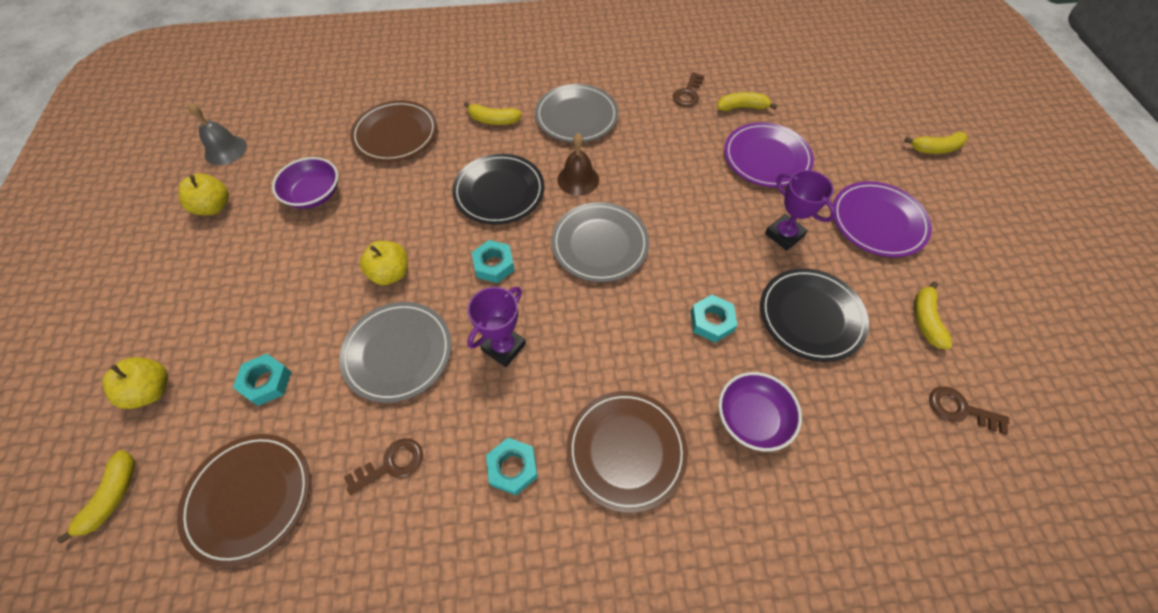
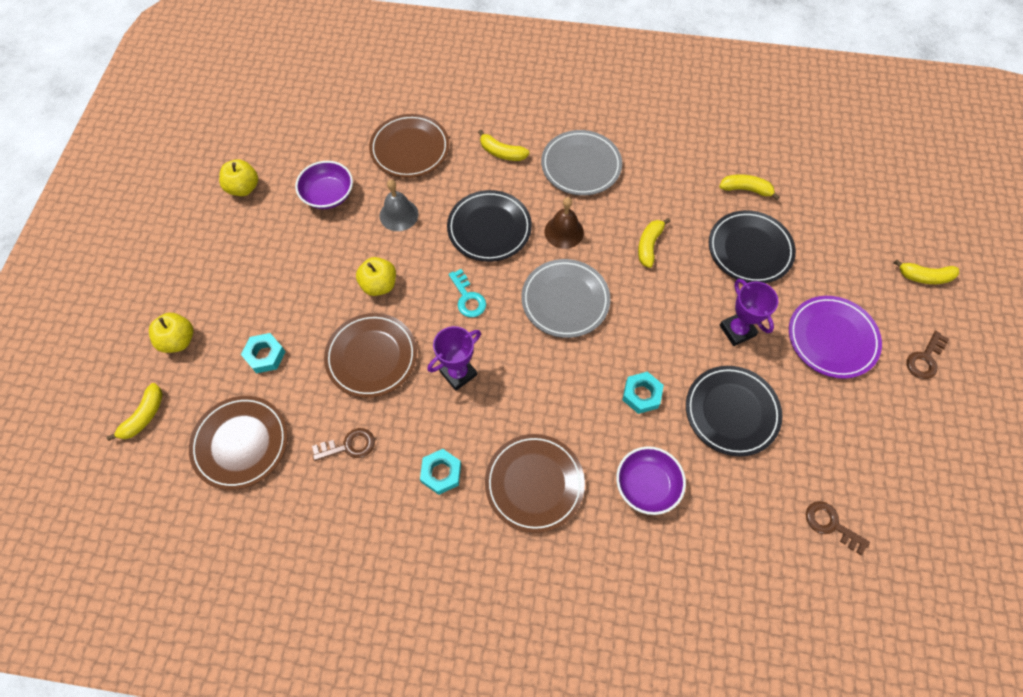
camera: 15 degrees right, 5 degrees up
(225, 150) = (259, 133): grey bell -> grey bell (399, 215)
(398, 353) = (371, 357): grey plate -> brown plate
(494, 265) = (468, 298): turquoise nut -> turquoise key
(688, 93) = (697, 163): brown key -> brown key (925, 359)
(766, 158) = (749, 249): purple plate -> black plate
(925, 319) = (836, 440): yellow banana -> yellow banana (649, 245)

